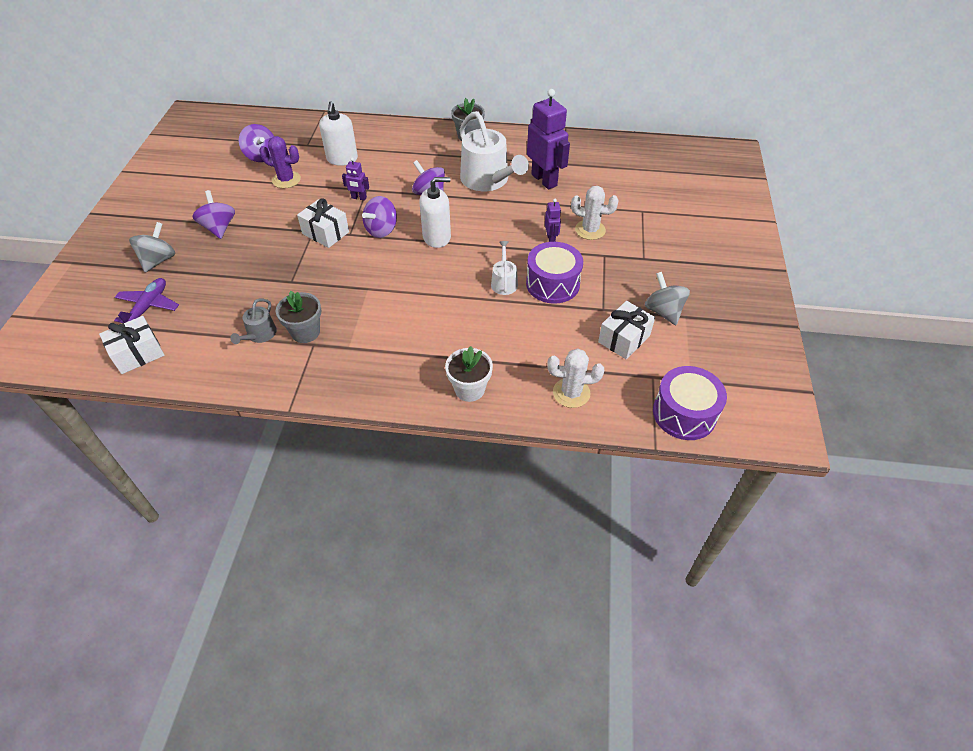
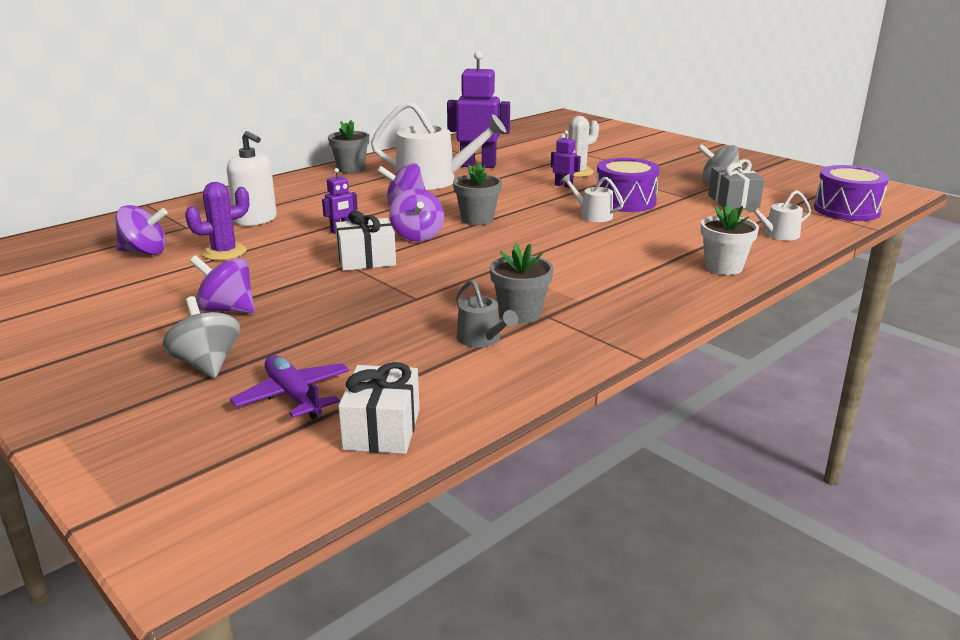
camera: 50 degrees left, 25 degrees down
(437, 237) = (477, 219): white soap dispenser -> grey flower pot
(571, 393) = (778, 235): white cactus -> white watering can
(624, 339) = (733, 201): white gift -> grey gift

